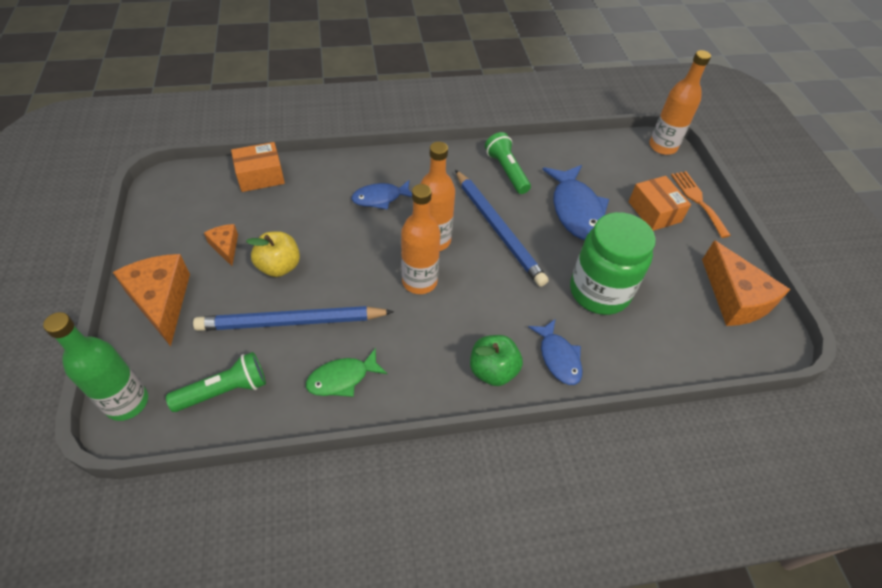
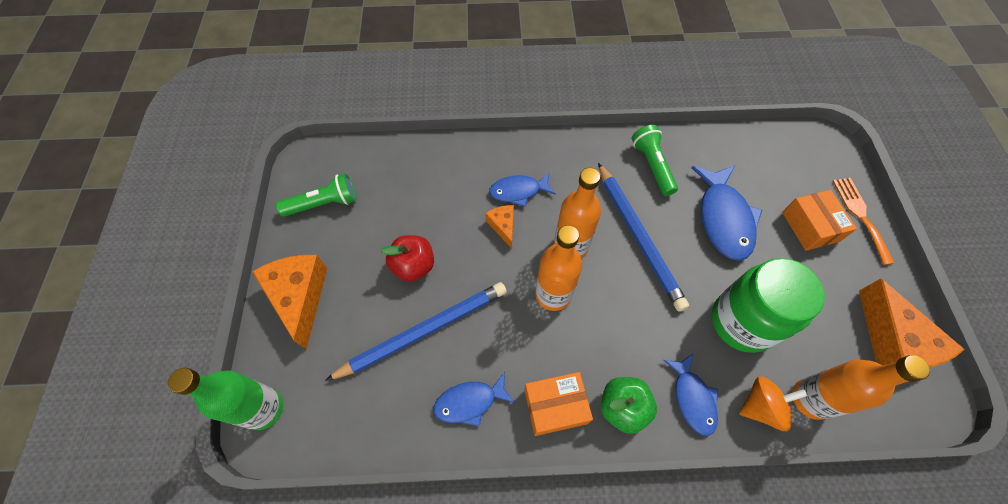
camera: 10 degrees right, 10 degrees up
(225, 247) = (362, 239): orange cheese -> orange cheese (503, 226)
(225, 390) = (356, 404): green flashlight -> green flashlight (324, 203)
(260, 176) = (399, 157): orange box -> orange box (555, 406)
(279, 266) = (413, 266): yellow apple -> red apple
(292, 322) = (423, 331): blue pencil -> blue pencil turned 150 degrees clockwise
(342, 378) = (470, 402): green fish -> blue fish
(622, 359) = (761, 407): none -> orange spinning top
(662, 146) = (826, 144): orange bottle -> orange bottle (810, 399)

